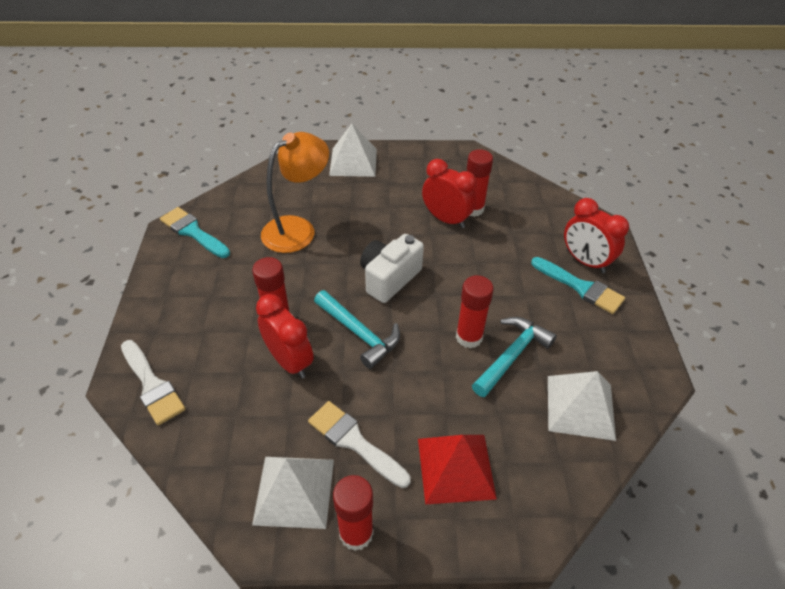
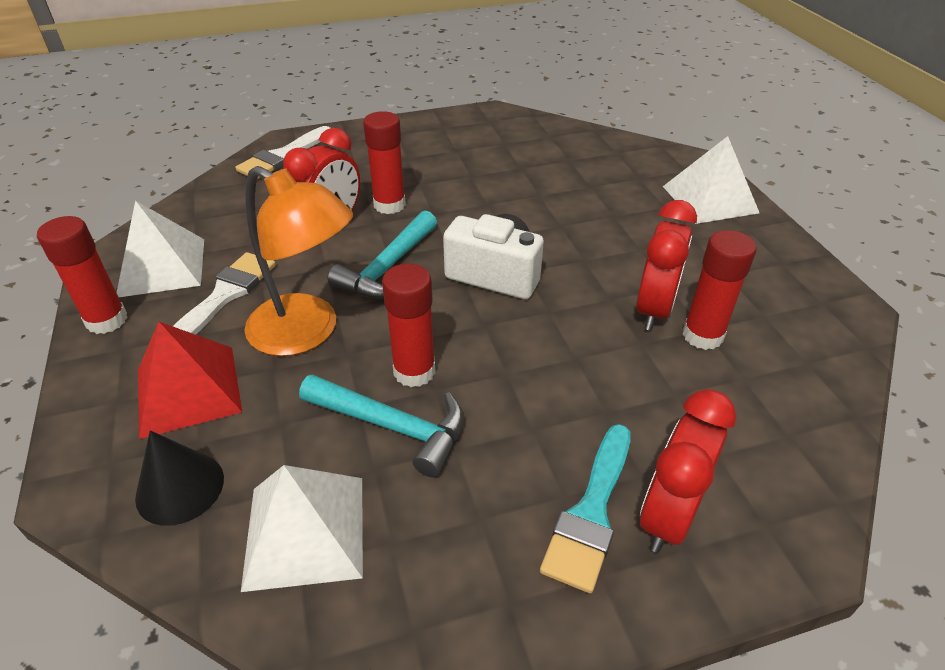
camera: 75 degrees right, 5 degrees down
(193, 232) = (495, 124): turquoise brush -> none
(298, 229) = (543, 185): orange lamp -> orange lamp (307, 332)
(542, 472) = (180, 487): none -> black cone

